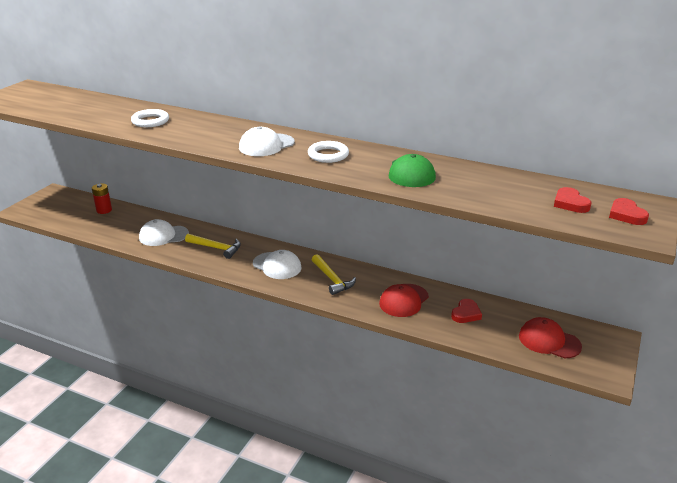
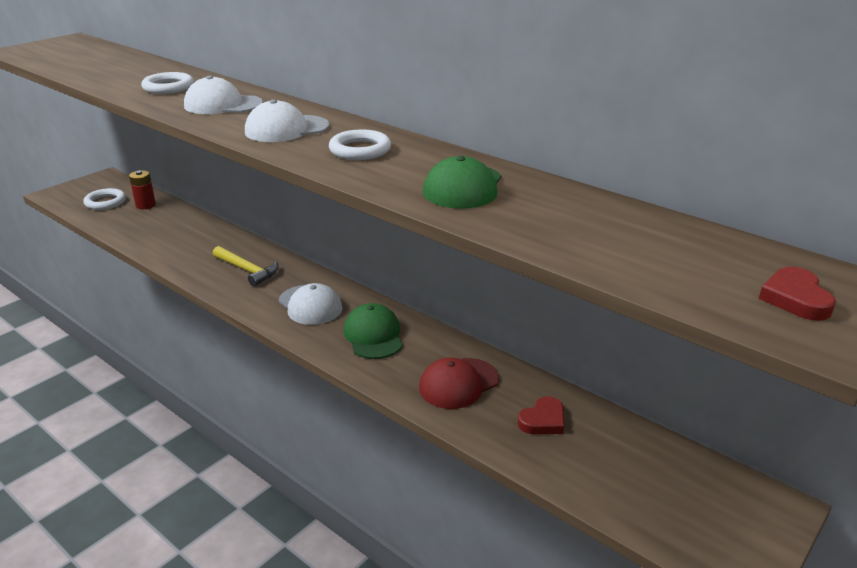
camera: 15 degrees right, 0 degrees up
(69, 212) = (105, 202): none -> white ring
(163, 236) = (193, 245): white cap -> white cap (223, 105)
(332, 279) = (373, 335): yellow hammer -> green cap
(549, 341) = (659, 491): red cap -> none
(570, 203) = (699, 265): red heart -> none

